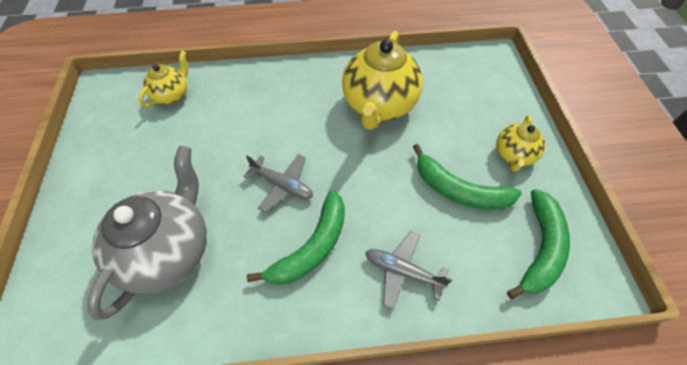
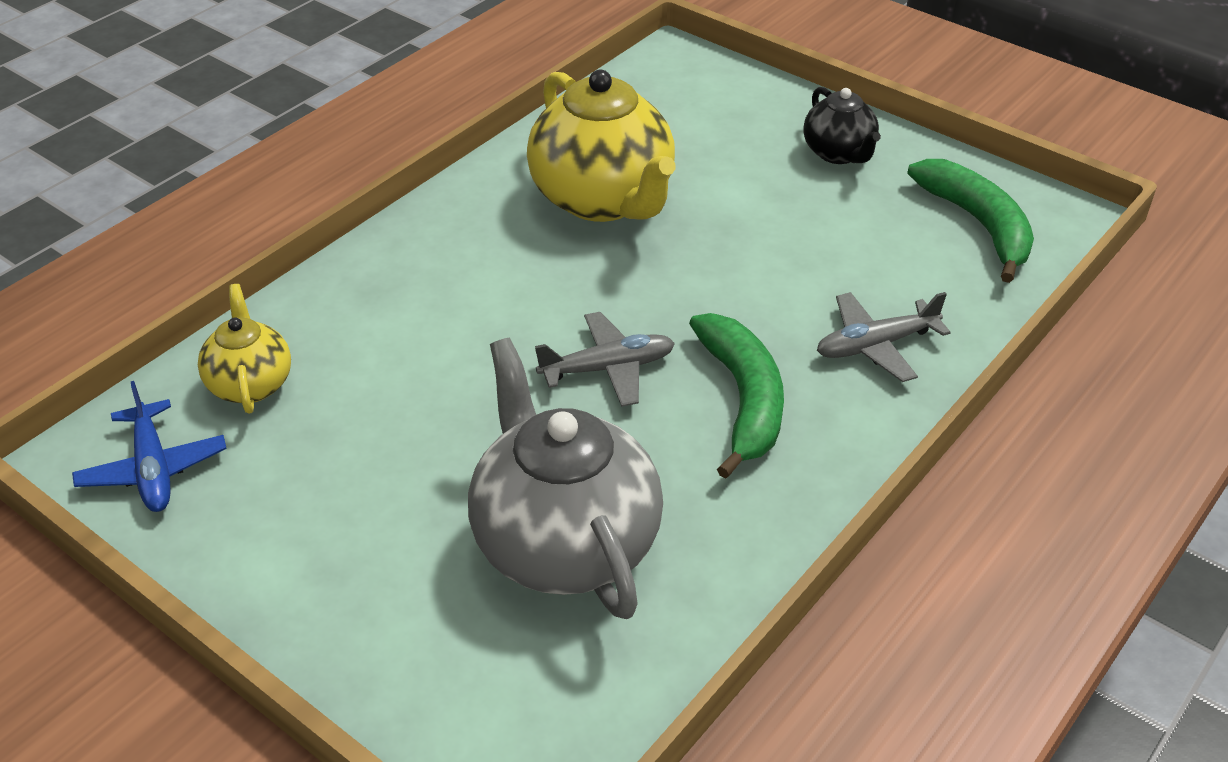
camera: 45 degrees left, 15 degrees down
(110, 105) = (153, 469): none -> blue plane
(459, 190) = (828, 227): green banana -> none
(513, 155) = (839, 153): yellow teapot -> black teapot

